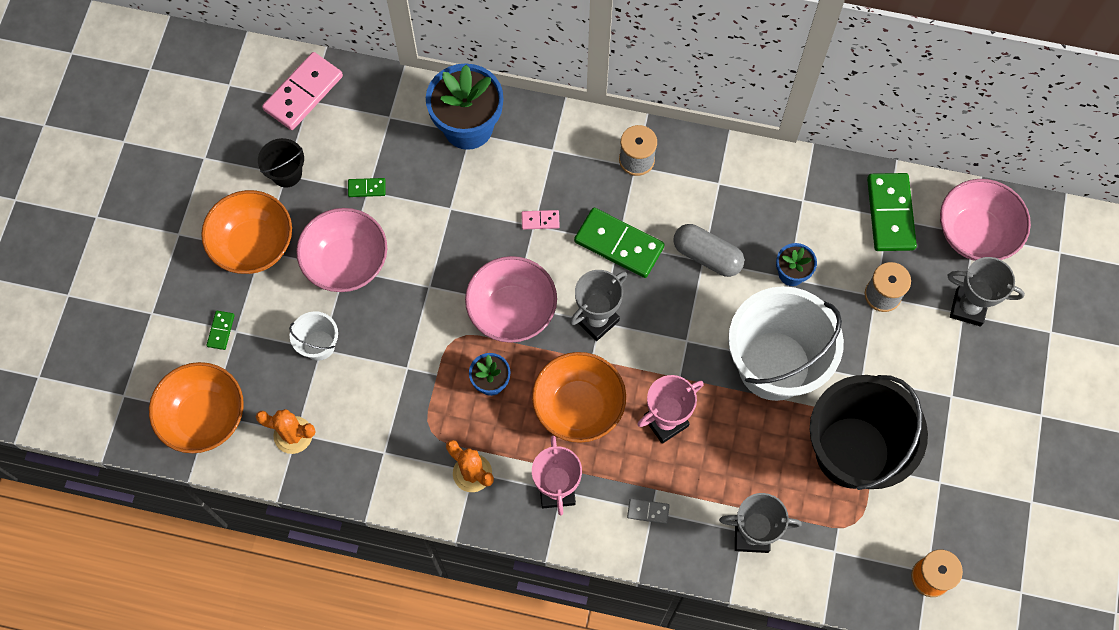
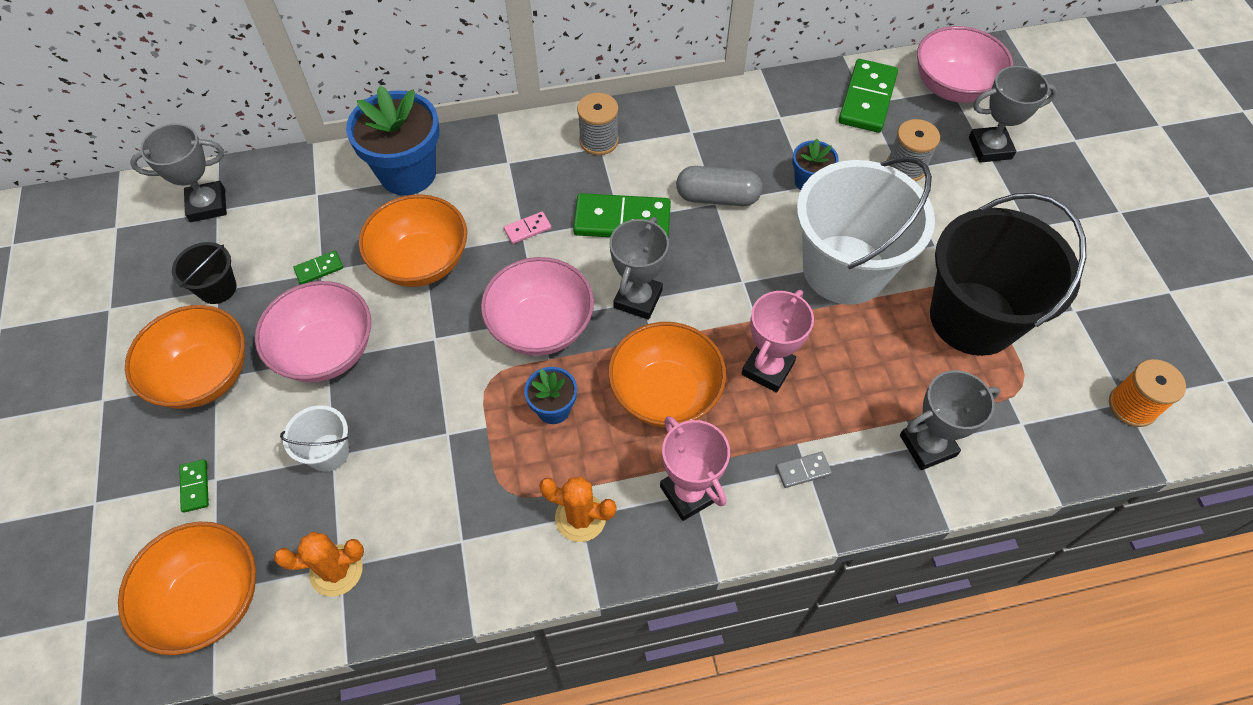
camera: 25 degrees left, 10 degrees down
(303, 93) = (207, 205): pink domino -> grey trophy
(446, 215) = (421, 262): none -> orange bowl
(890, 214) = (867, 99): green domino -> green domino turned 45 degrees clockwise

